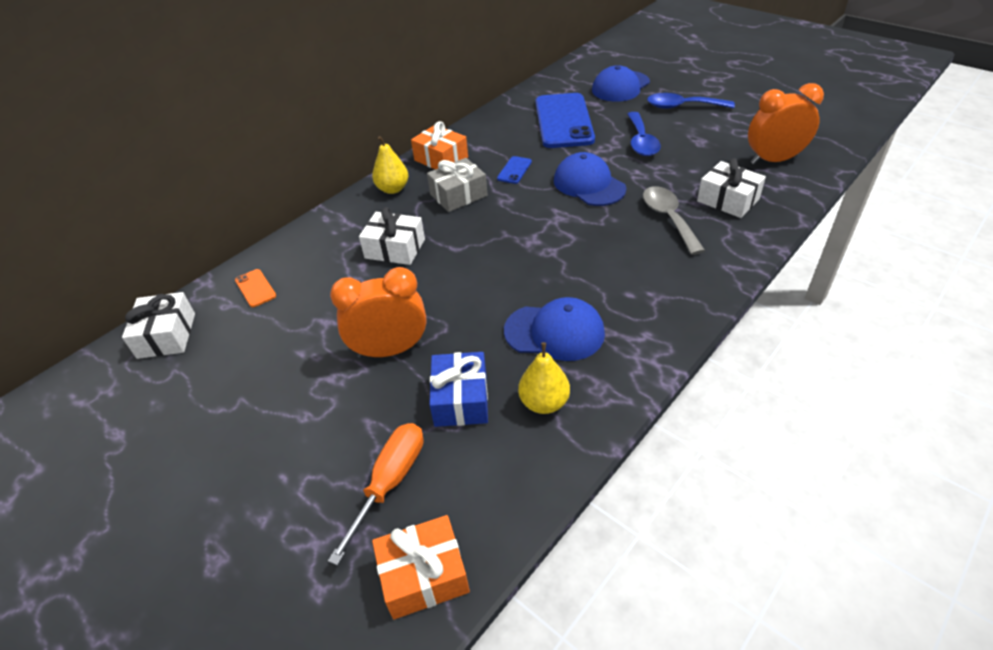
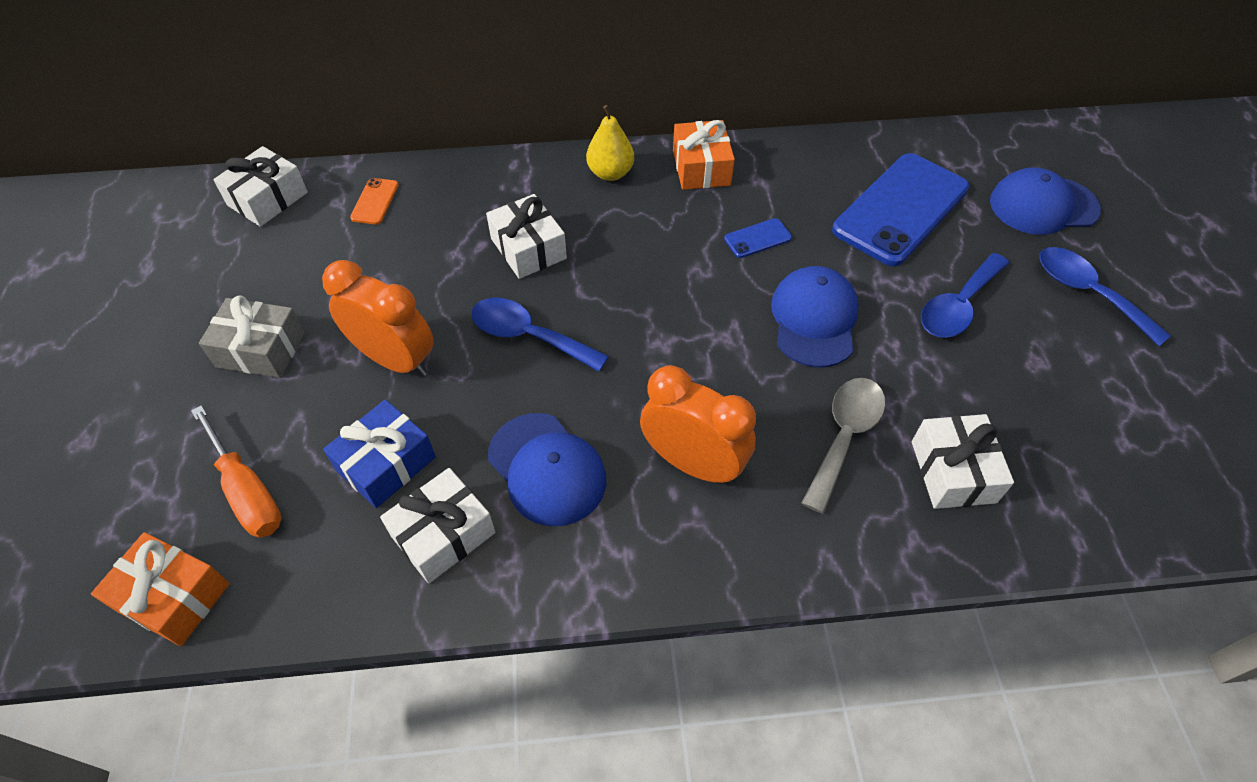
camera: 40 degrees right, 10 degrees up
(390, 483) = (247, 491): orange screwdriver -> orange screwdriver turned 75 degrees clockwise
(455, 285) = (528, 336): none -> blue spoon
(458, 195) = (662, 228): grey gift -> grey gift (260, 349)
(544, 403) = (443, 534): yellow pear -> white gift
(773, 160) = (1102, 465): orange clock -> orange clock (693, 463)

